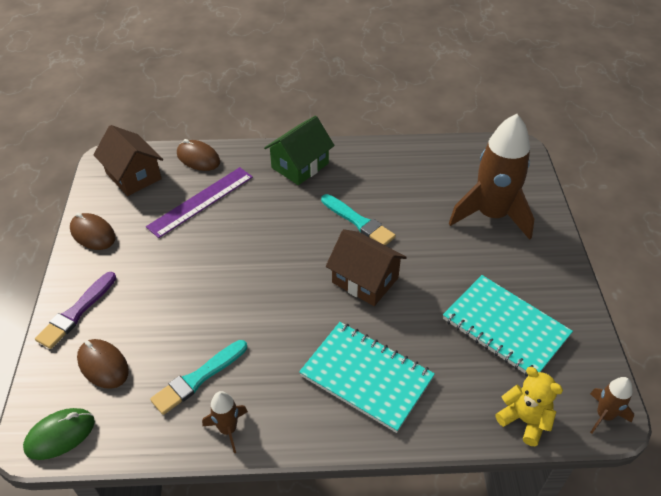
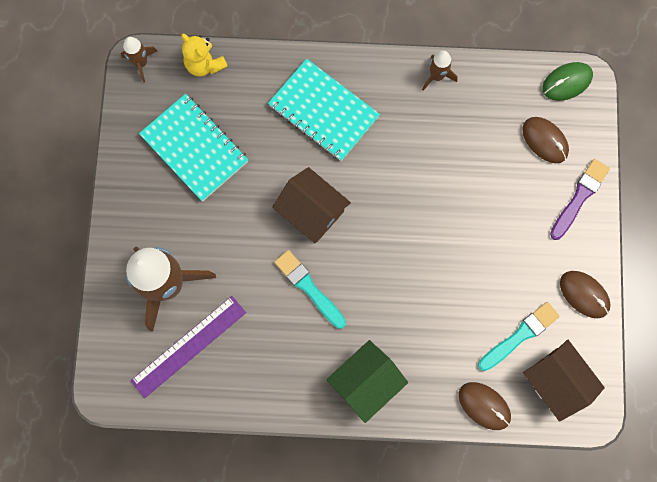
camera: 175 degrees left, 30 degrees up
(198, 378) = (463, 122): turquoise brush -> turquoise brush (520, 335)
(201, 201) = (475, 332): purple ruler -> purple ruler (188, 346)

